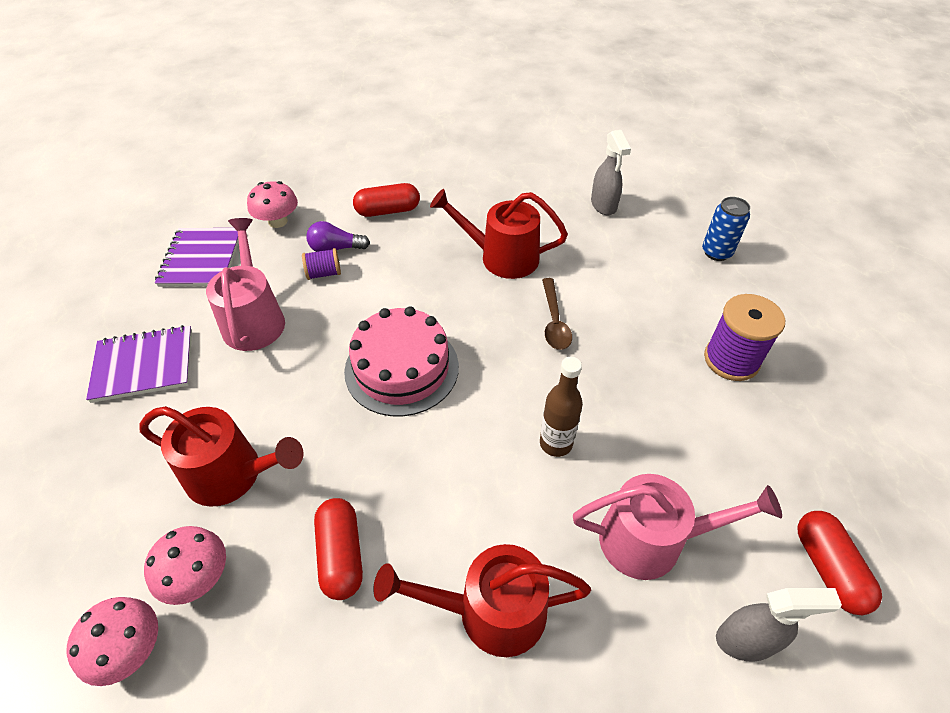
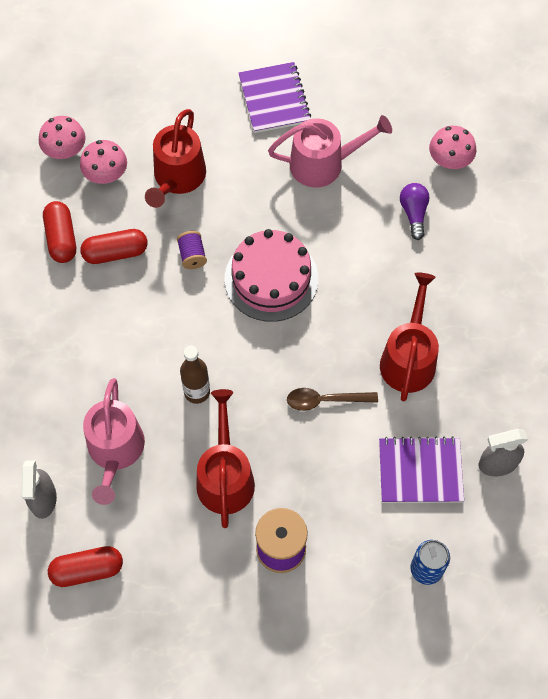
camera: 90 degrees right, 15 degrees up
(201, 259) = (394, 110): purple notebook -> purple notebook (420, 471)
(324, 273) = (380, 208): purple spool -> purple spool (192, 255)
(388, 211) = (472, 253): red capsule -> red capsule (61, 238)
(490, 611) = (73, 343): red watering can -> red watering can (225, 477)

